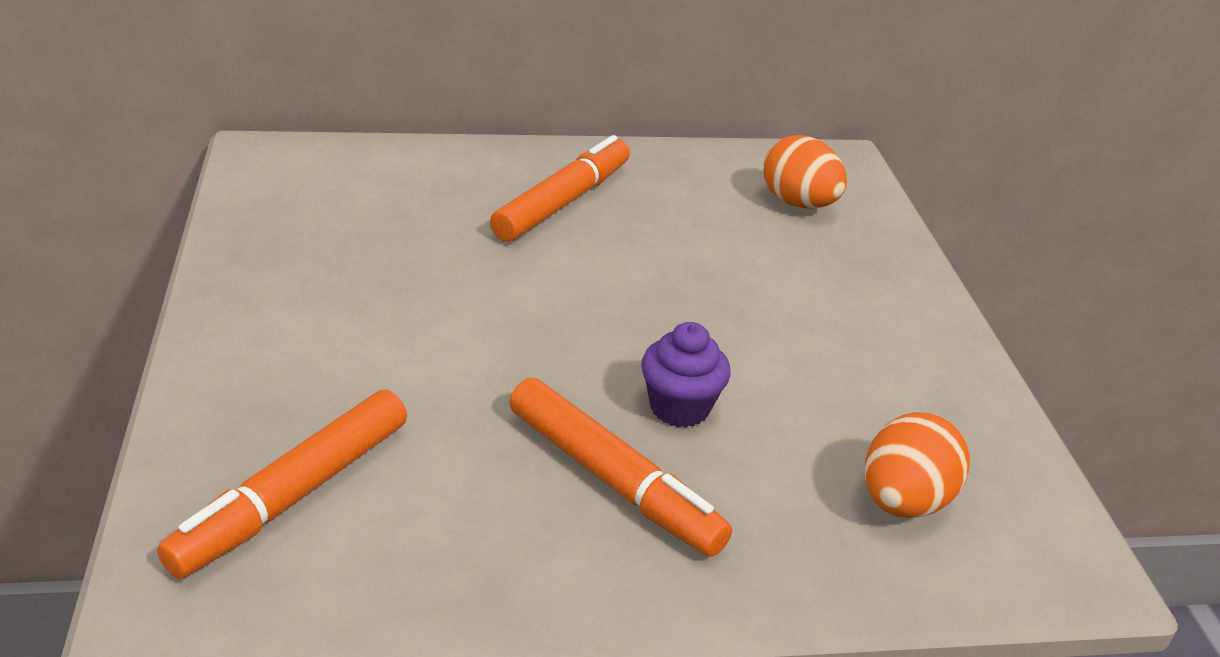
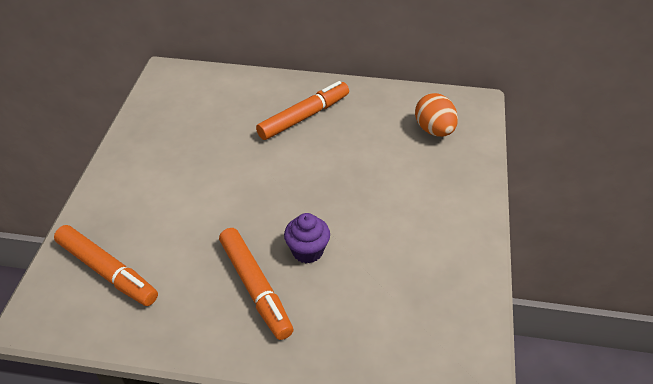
camera: 20 degrees right, 10 degrees up
(293, 496) = (107, 271): orange marker -> orange marker turned 105 degrees counterclockwise
(903, 501) = (398, 325): orange egg -> none

